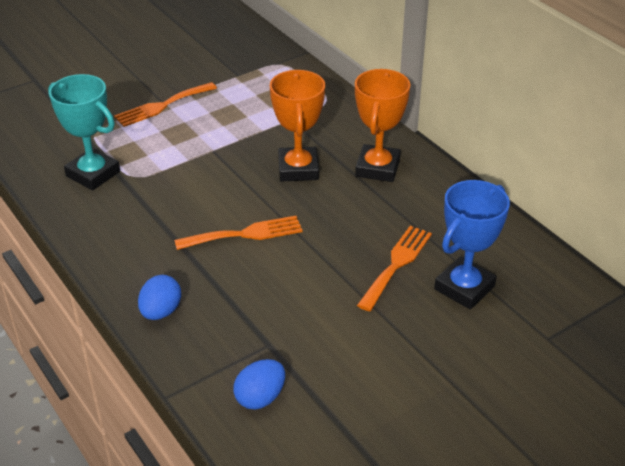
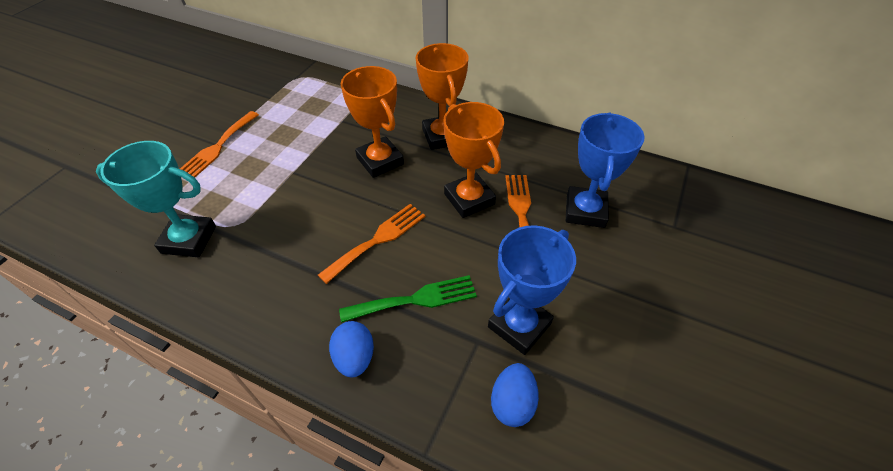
camera: 30 degrees left, 10 degrees up
(241, 292) = (415, 299): none -> green fork
(314, 349) = (519, 325): none -> blue trophy
(356, 233) = (469, 199): none -> orange trophy

